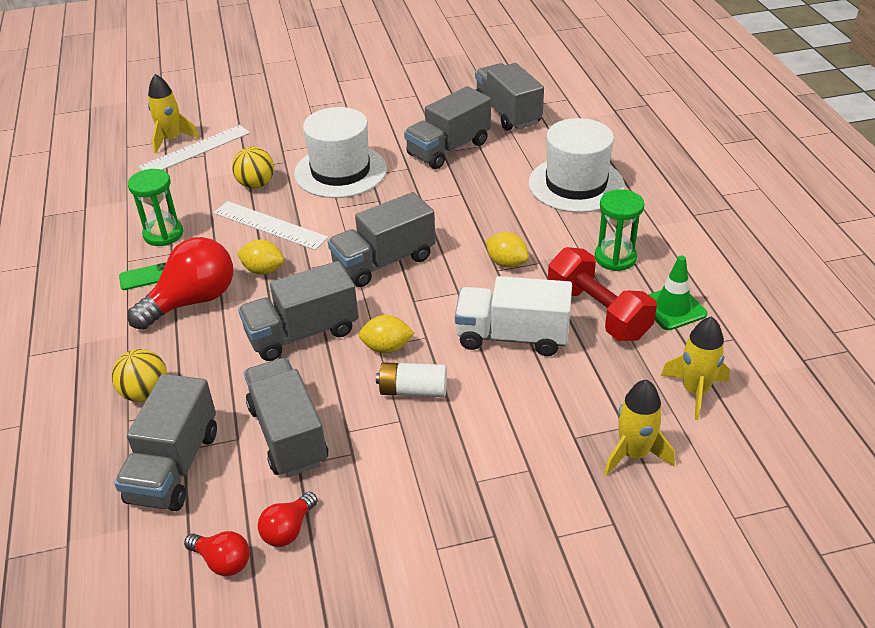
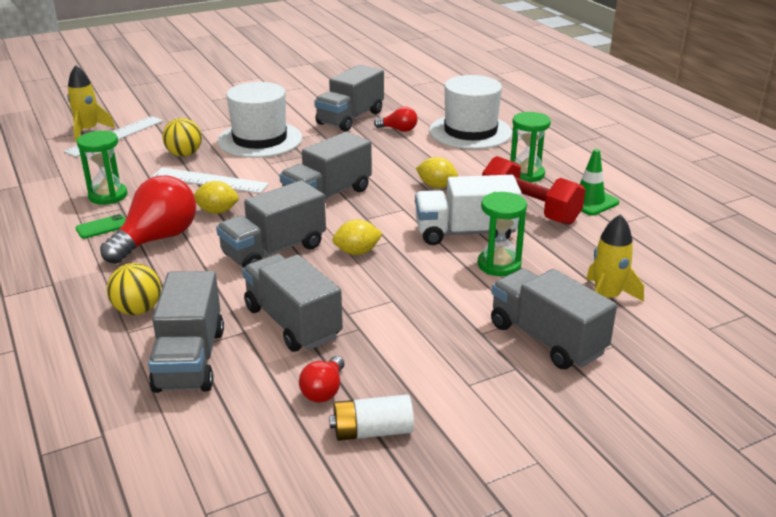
camera: 15 degrees left, 10 degrees down
(222, 561) = (269, 423): red light bulb -> red light bulb (398, 130)
(413, 390) = (395, 278): white battery -> white battery (372, 431)
(507, 113) = (390, 92): grey truck -> grey truck (546, 339)
(532, 388) = (499, 265): none -> green hourglass
(695, 391) = (635, 251): yellow rocket -> none

